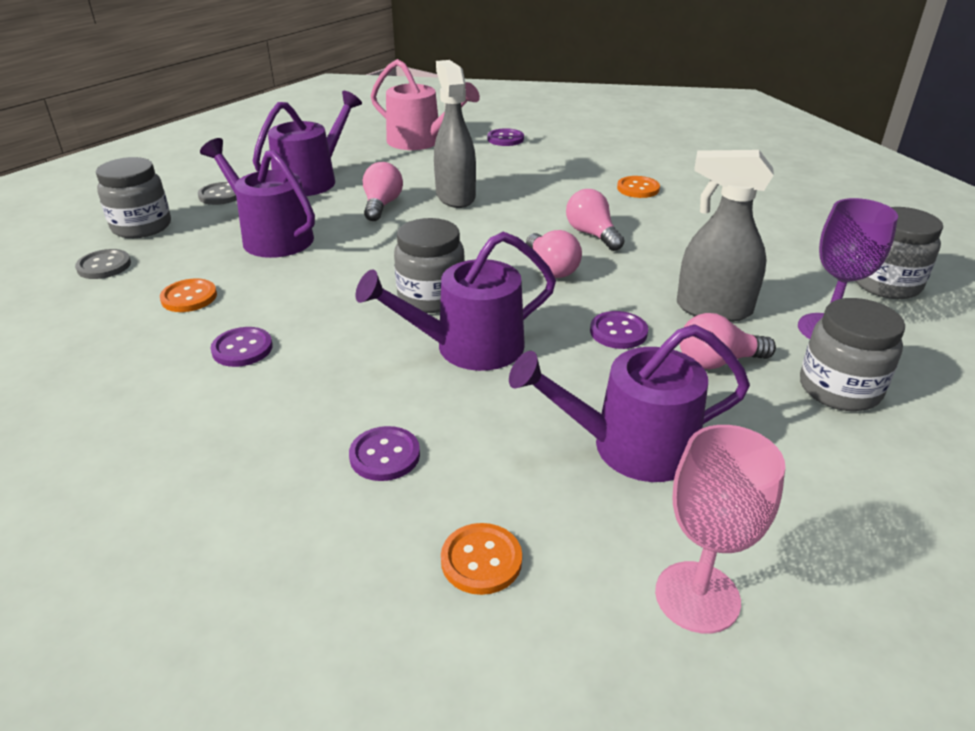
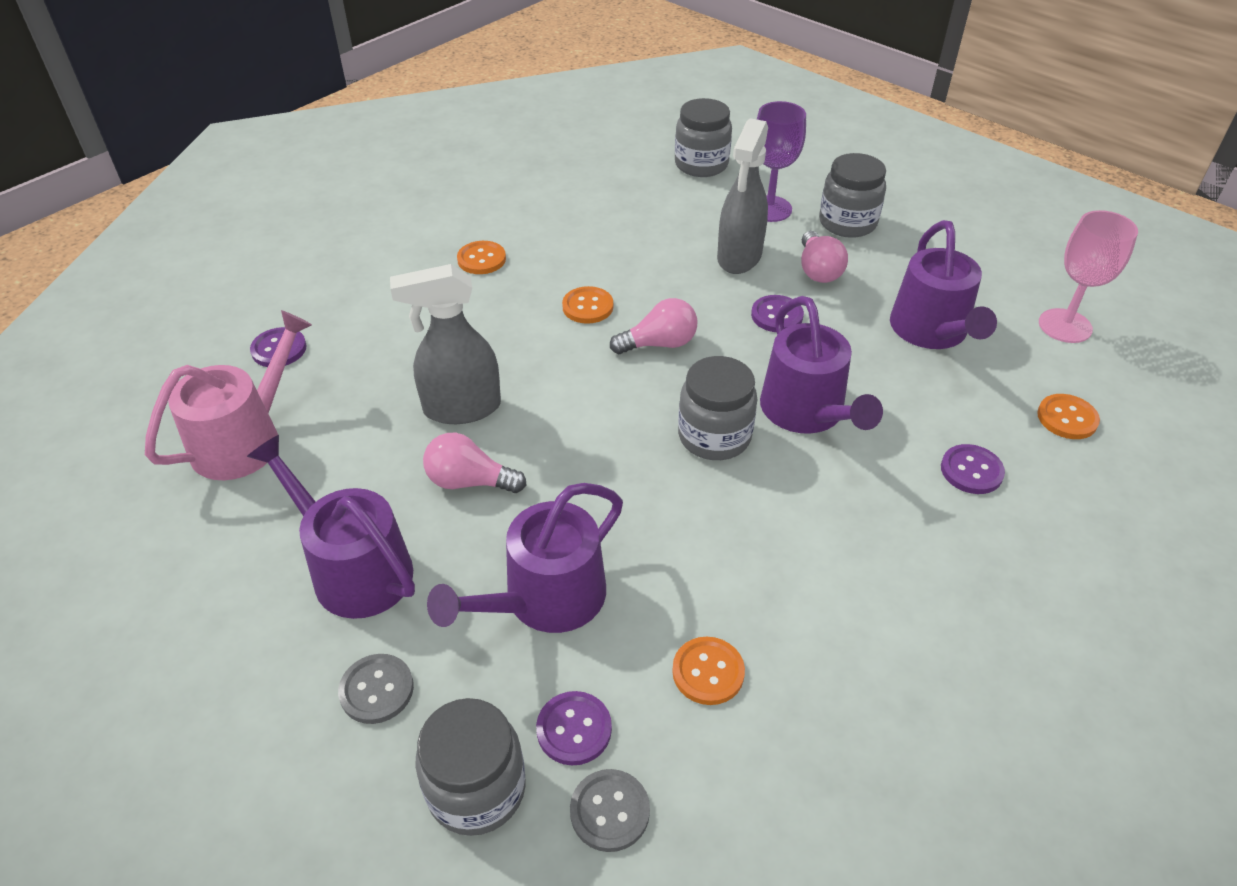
camera: 85 degrees left, 10 degrees up
(242, 349) = (821, 595): purple button -> purple button (574, 729)
(592, 234) = (587, 307): pink light bulb -> orange button

